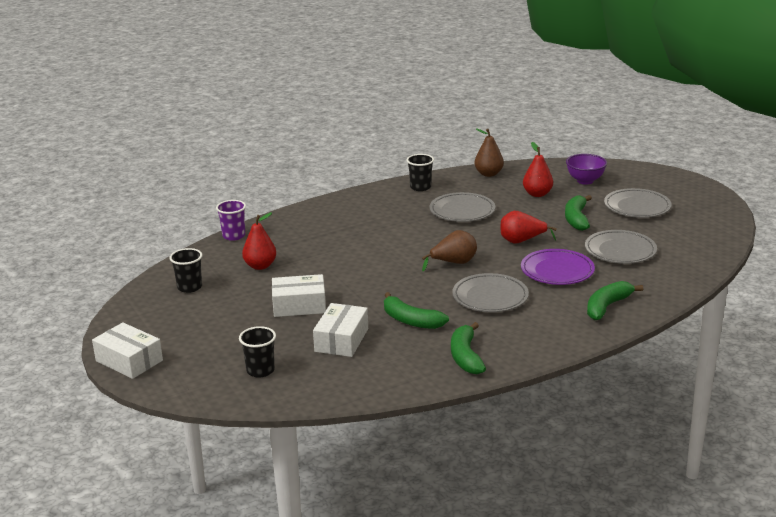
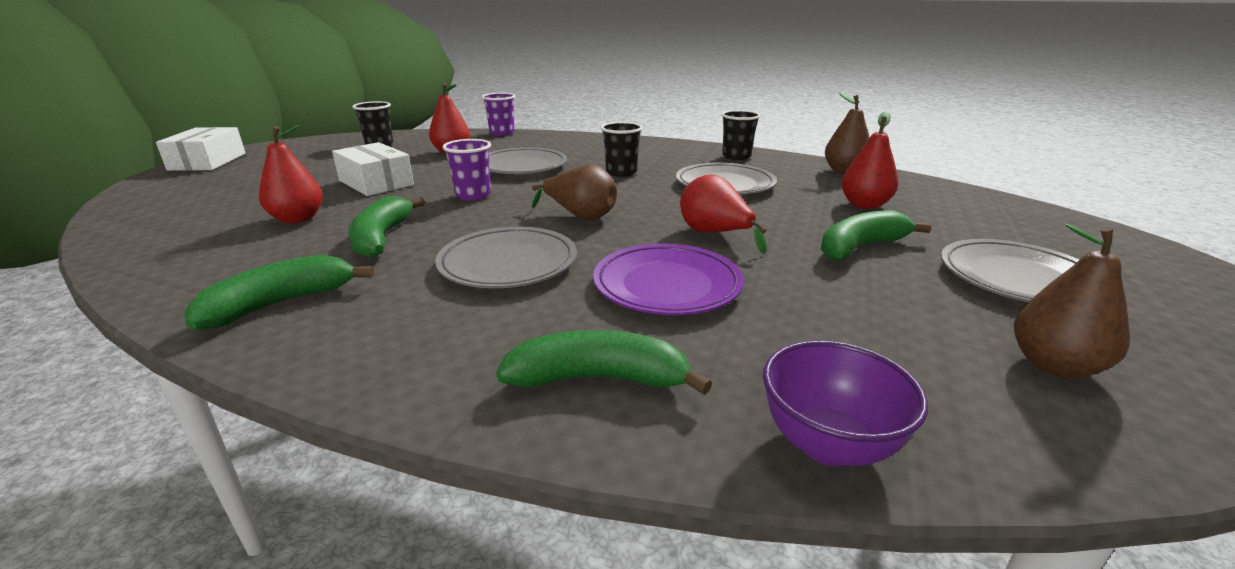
camera: 50 degrees right, 0 degrees up
(260, 370) = (196, 206): black cup -> black cup (621, 172)
(341, 340) = (297, 219): white box -> red pear
(374, 281) = (473, 195): none -> purple cup
(585, 181) = (980, 219): purple bowl -> purple bowl (828, 444)
(620, 251) = (840, 316): grey plate -> grey plate (522, 166)
(684, 235) = (1054, 365): none -> brown pear

